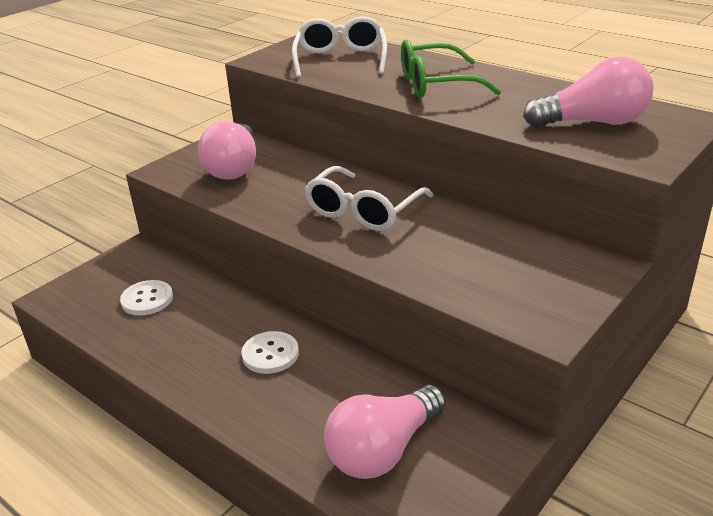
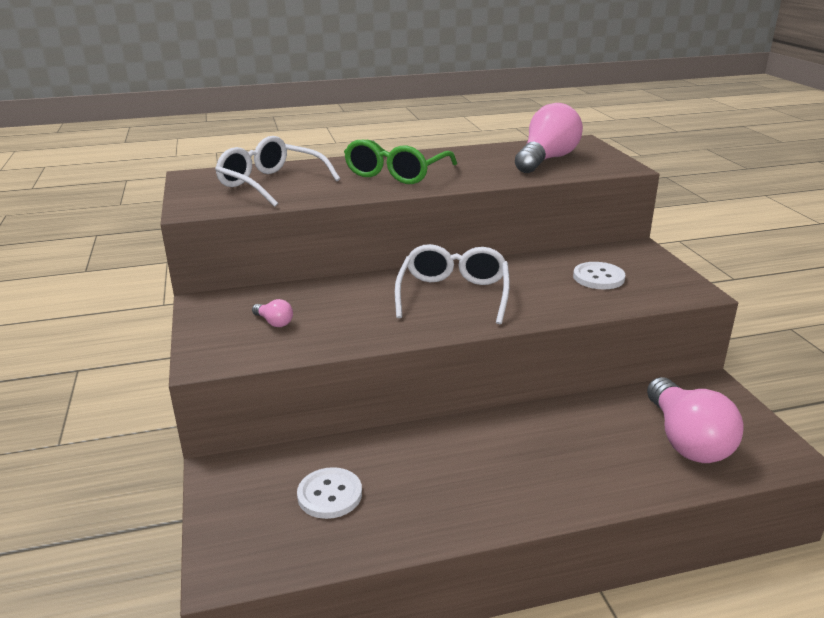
camera: 55 degrees left, 5 degrees down
(234, 168) = (274, 322): pink light bulb -> pink light bulb, size x0.42
(270, 354) = (512, 449): white button -> white button (598, 277)
(363, 211) = (453, 294): white glasses -> white glasses turned 150 degrees counterclockwise

